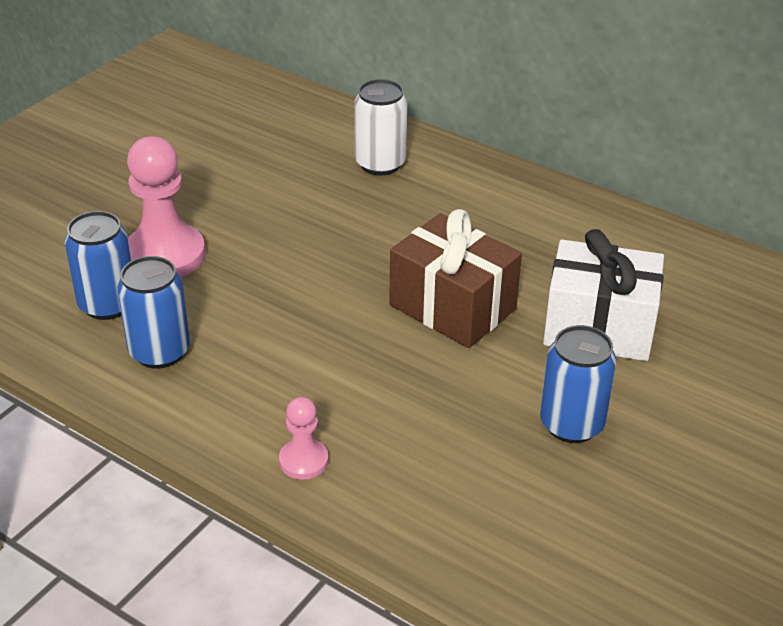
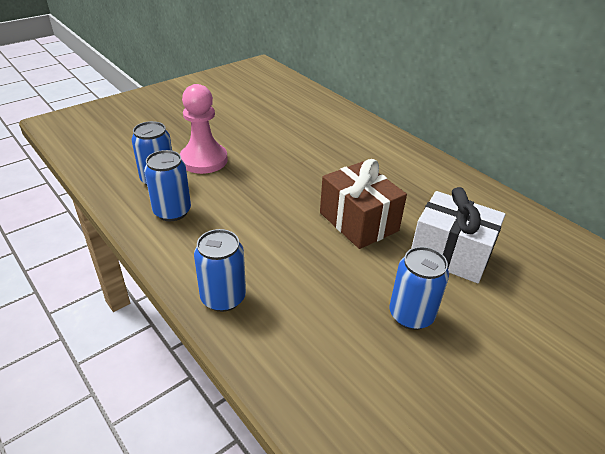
camera: 15 degrees right, 0 degrees up
(303, 461) = (223, 298): pink pawn -> blue can
(380, 164) = (347, 135): white can -> none

